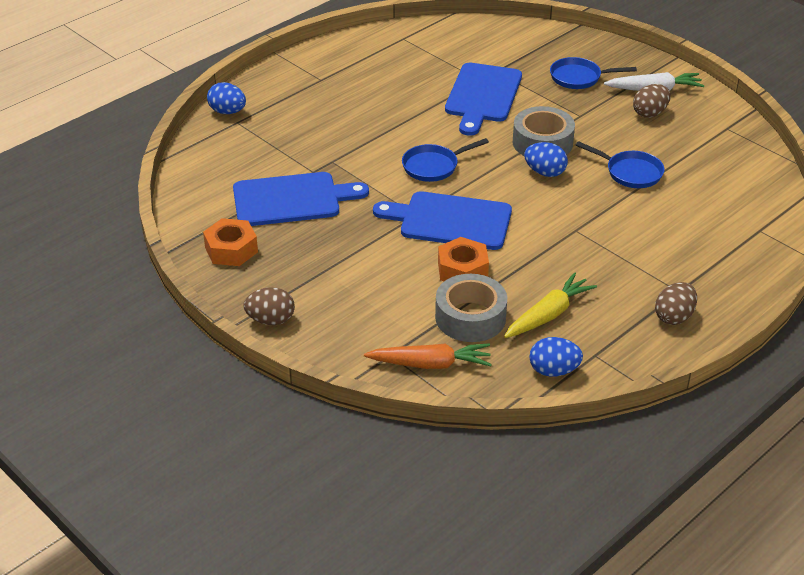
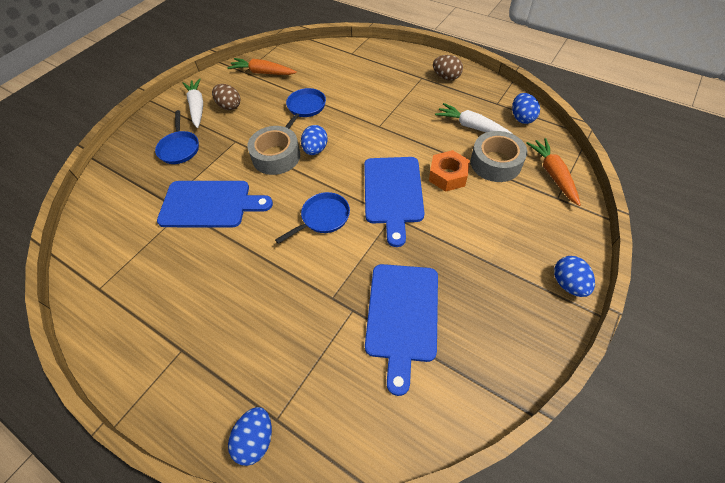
camera: 100 degrees left, 15 degrees up
(231, 249) = (496, 347): orange nut -> none
(271, 320) = (568, 284): brown egg -> blue egg
(291, 199) = (402, 316): blue cutting board -> blue cutting board turned 150 degrees counterclockwise
(433, 166) = (323, 218): blue pan -> blue pan turned 90 degrees counterclockwise
(548, 314) = (472, 127): yellow carrot -> white carrot
(721, 143) = (263, 73): none -> orange carrot

